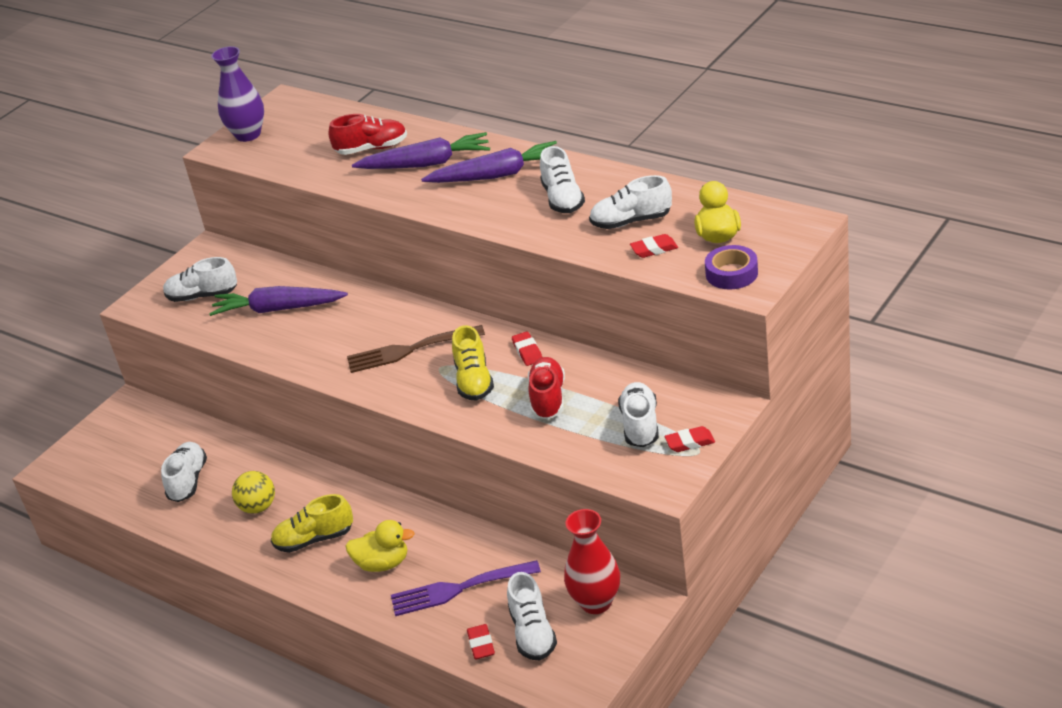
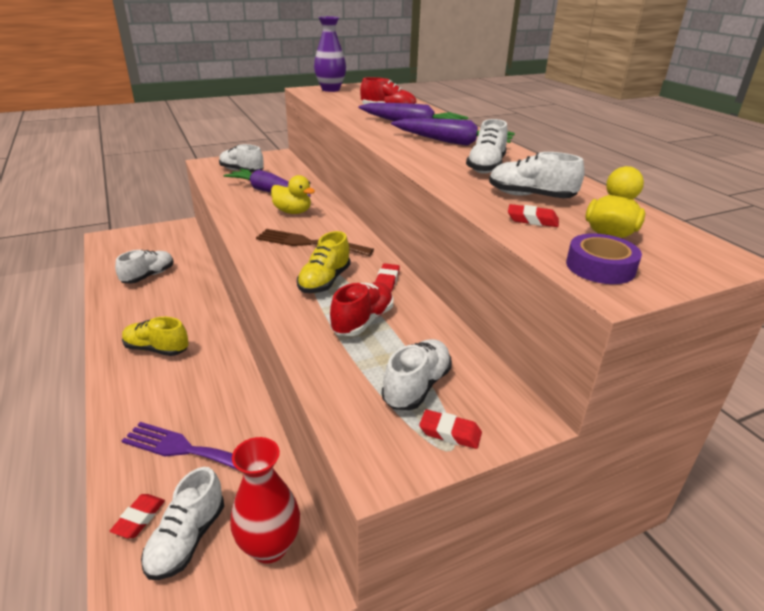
camera: 25 degrees right, 5 degrees down
(258, 507) = (158, 310): yellow ball -> none
(383, 563) = (169, 393): yellow duck -> yellow duck (293, 212)

